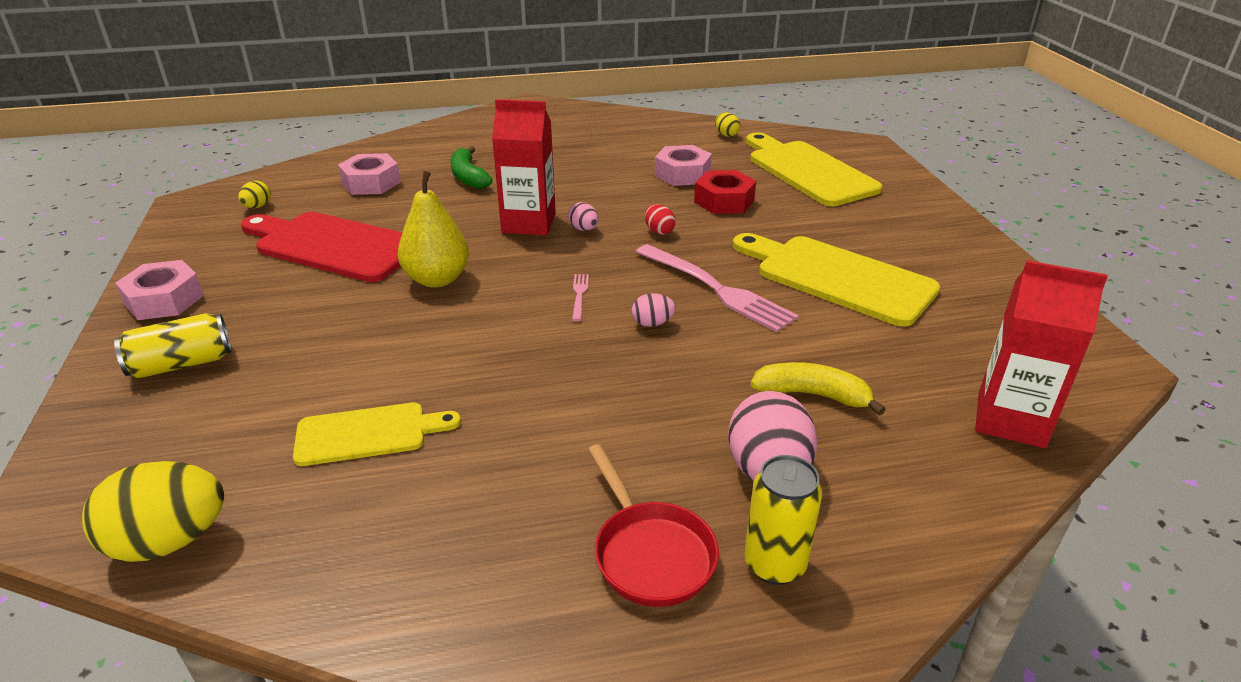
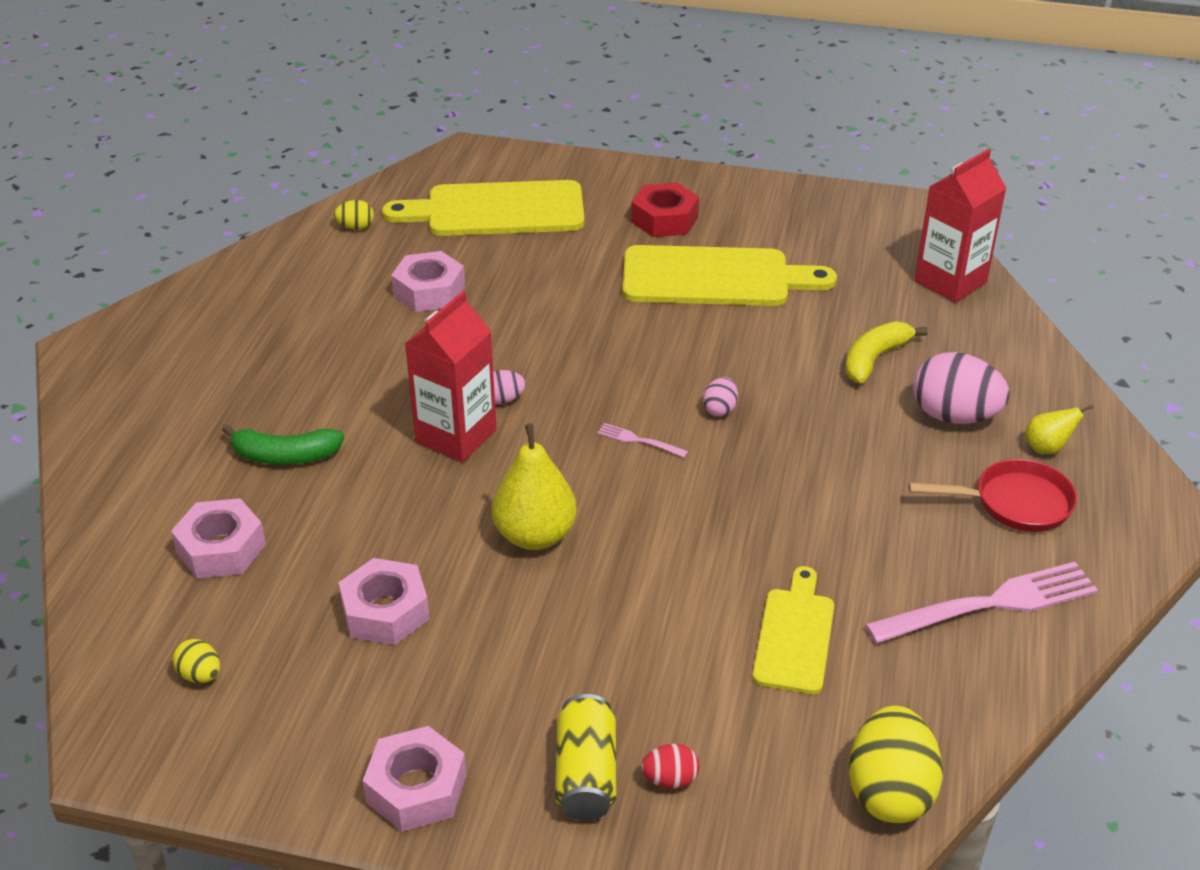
camera: 65 degrees left, 5 degrees up
(333, 246) = (385, 611): red cutting board -> pink nut
(659, 231) = (549, 350): red egg -> red egg (670, 779)
(717, 289) = (687, 351): pink fork -> pink fork (990, 604)
(724, 201) = (517, 286): red nut -> red nut (664, 219)
(774, 564) = (1047, 448): yellow can -> yellow pear
(837, 278) = (714, 277): yellow cutting board -> yellow cutting board turned 150 degrees counterclockwise

